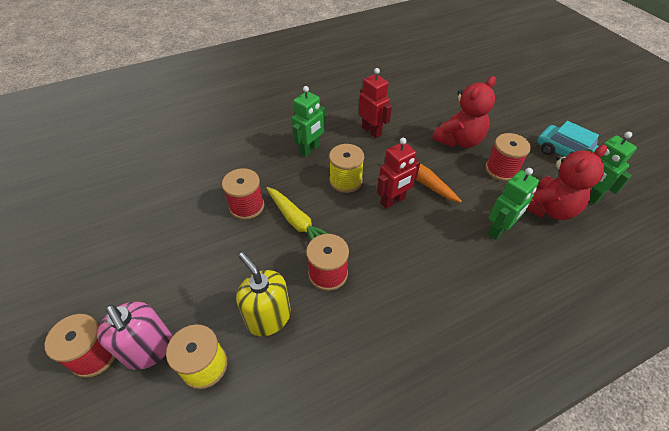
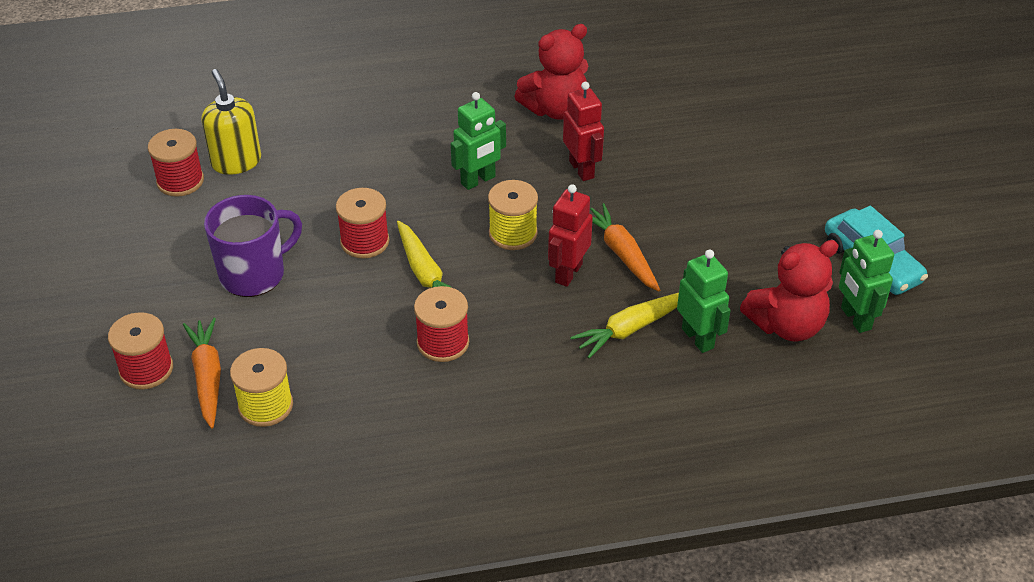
camera: 15 degrees right, 5 degrees down
(149, 349) = (207, 377): pink soap dispenser -> orange carrot
(170, 248) = (254, 274): none -> purple mug
(268, 317) = (353, 374): yellow soap dispenser -> yellow soap dispenser (236, 161)
(393, 201) = (568, 273): red robot -> red robot turned 135 degrees clockwise
(453, 233) = (631, 329): none -> yellow carrot
(459, 140) = (709, 208): red teddy bear -> red teddy bear (555, 109)
(499, 230) = (698, 338): green robot -> green robot turned 90 degrees counterclockwise
(501, 169) = (751, 261): red spool -> red spool (180, 181)

